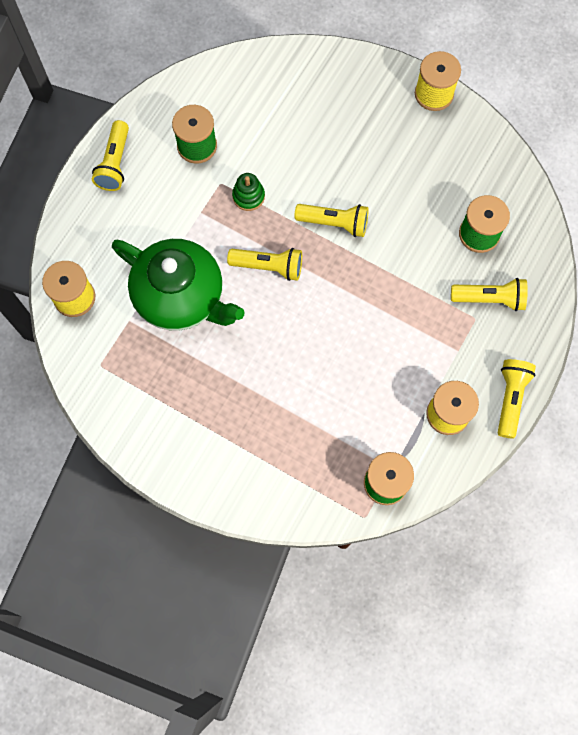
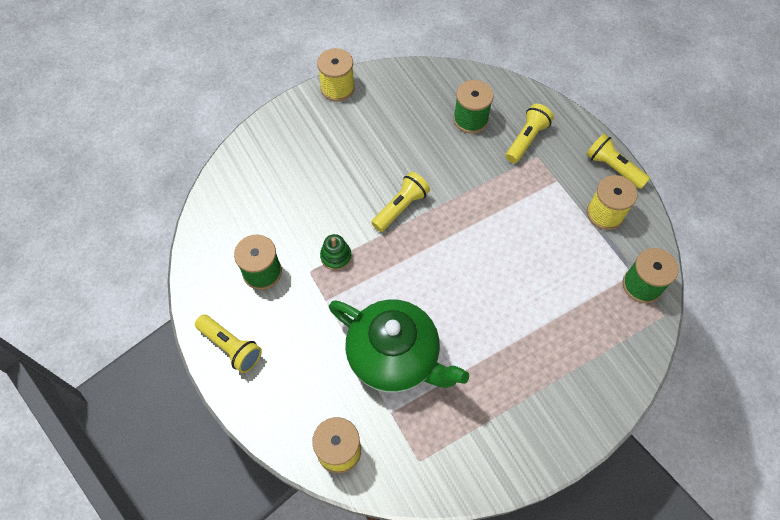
camera: 60 degrees left, 10 degrees down
(181, 297) = (394, 357): green teapot -> green teapot turned 60 degrees clockwise
(269, 267) = (409, 274): yellow flashlight -> none

